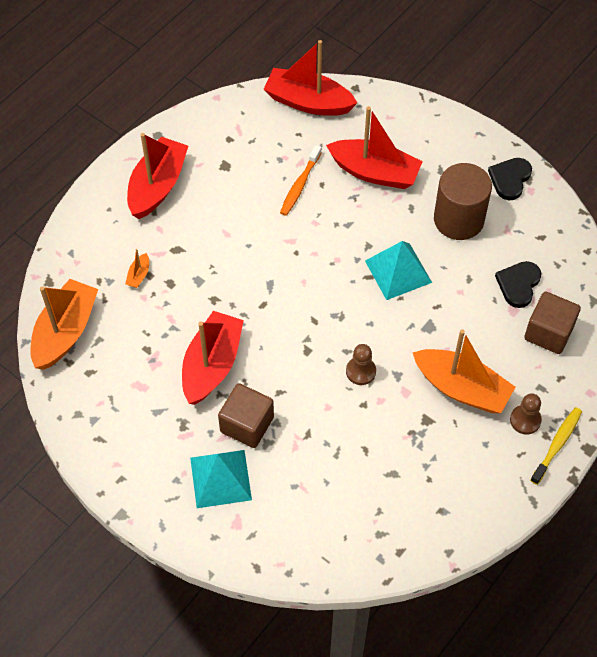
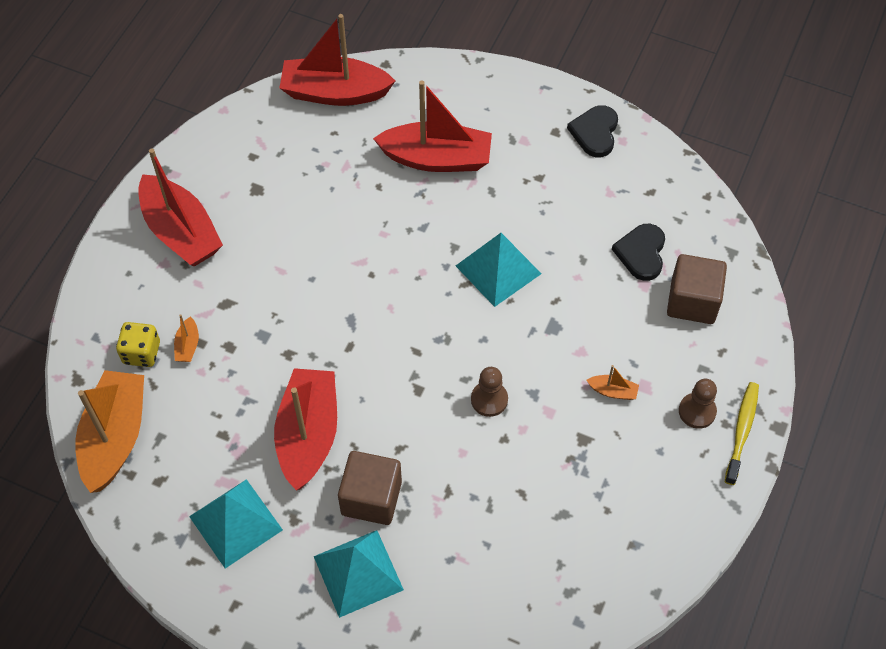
camera: 15 degrees left, 0 degrees up
(102, 272) = (141, 353): none -> yellow dice
(138, 418) = (235, 523): none -> turquoise pyramid
(157, 186) = (181, 232): red boat -> red boat turned 135 degrees clockwise
(300, 185) = (353, 193): orange toothbrush -> none
(458, 219) = (550, 192): brown cylinder -> none
(461, 388) = (613, 391): orange boat -> orange boat, size x0.41

